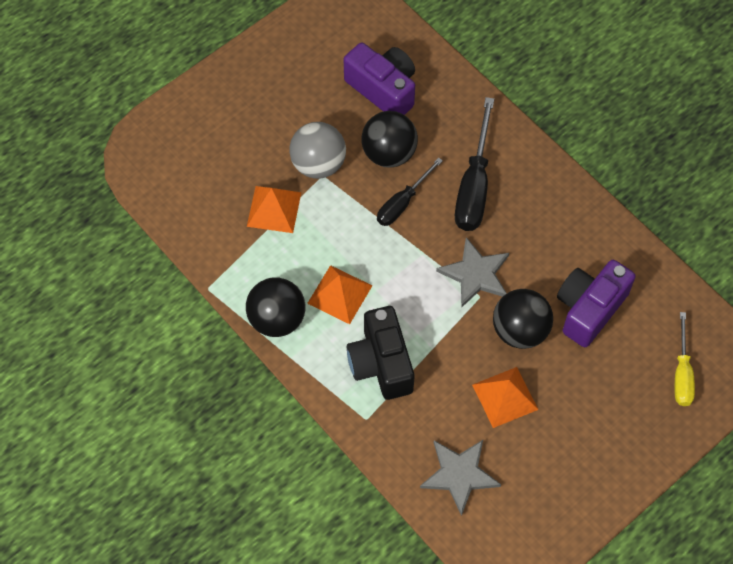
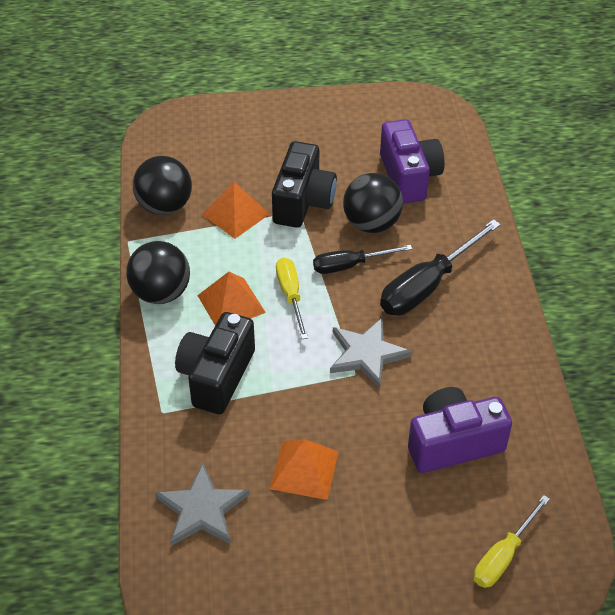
camera: 35 degrees right, 15 degrees down
(318, 164) = (303, 202): grey ball -> black camera
(379, 258) = (291, 295): none -> yellow screwdriver
(520, 330) = (368, 422): black ball -> black ball (164, 206)

